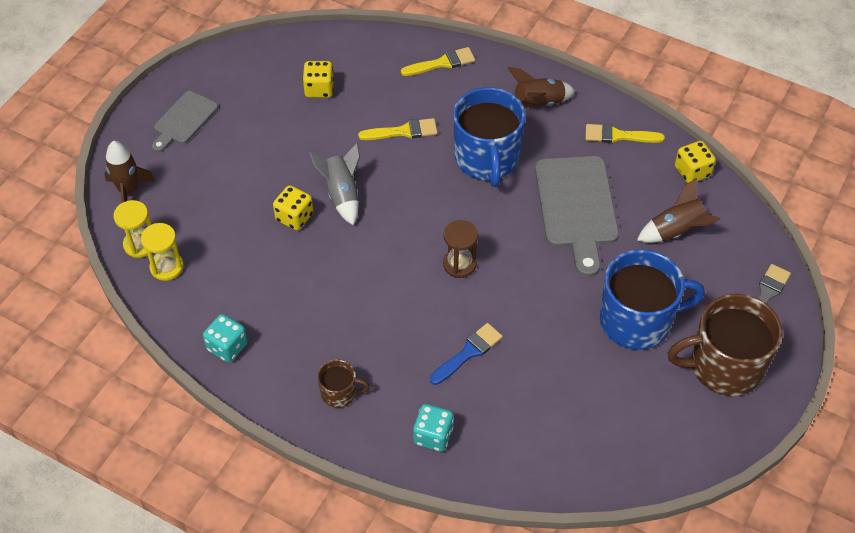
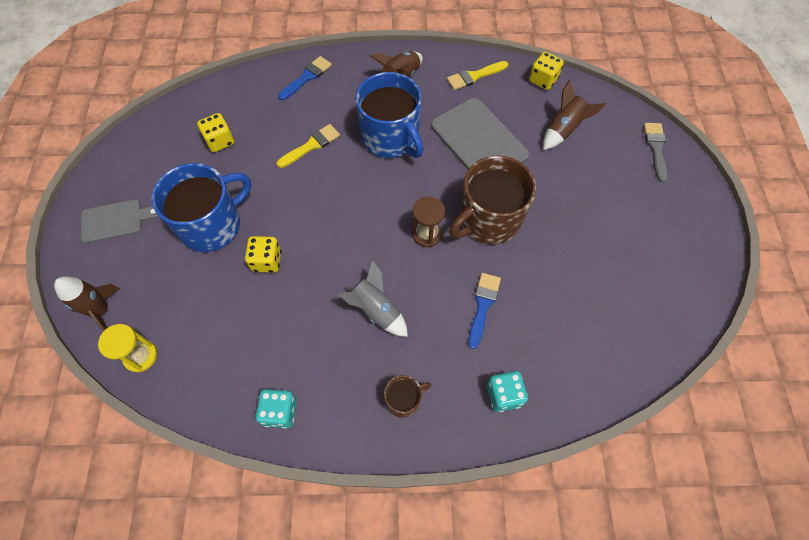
camera: 30 degrees left, 10 degrees up
(167, 267) = (179, 365): yellow hourglass -> none
(184, 120) = (115, 220): grey cutting board -> grey cutting board turned 105 degrees counterclockwise
(342, 195) = (295, 222): grey rocket -> grey rocket (376, 310)
(442, 63) = (307, 77): yellow brush -> blue brush
(637, 321) = (586, 213): blue mug -> blue mug (212, 225)
(724, 366) = (668, 216): brown mug -> brown mug (488, 220)

